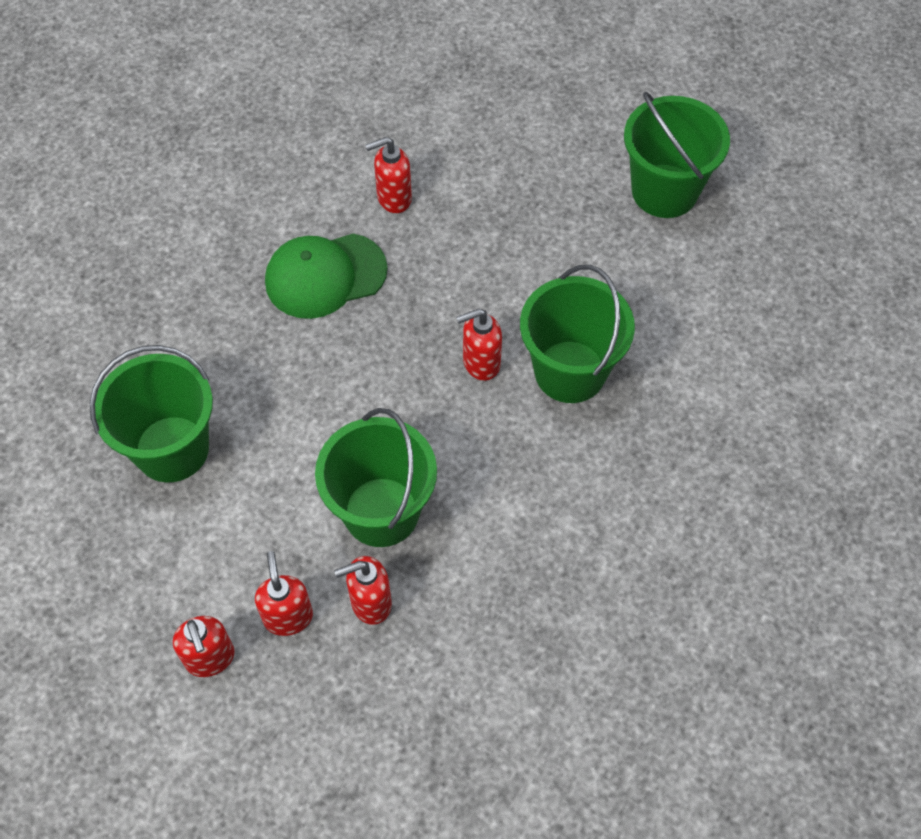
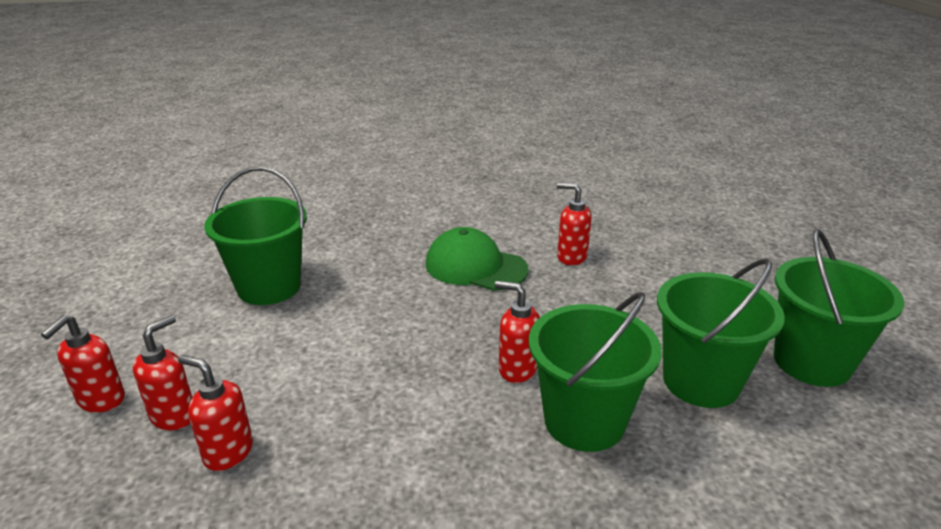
camera: 45 degrees right, 30 degrees down
(381, 512) = (322, 403): green bucket -> green bucket (701, 381)

